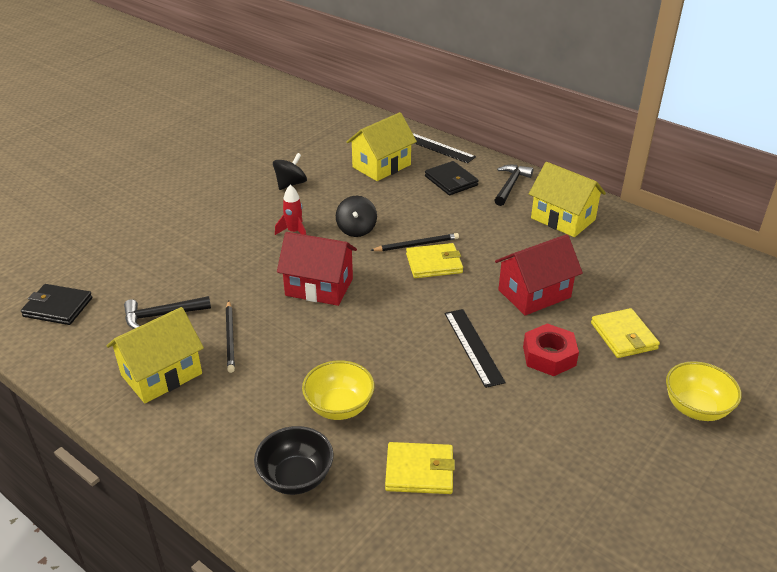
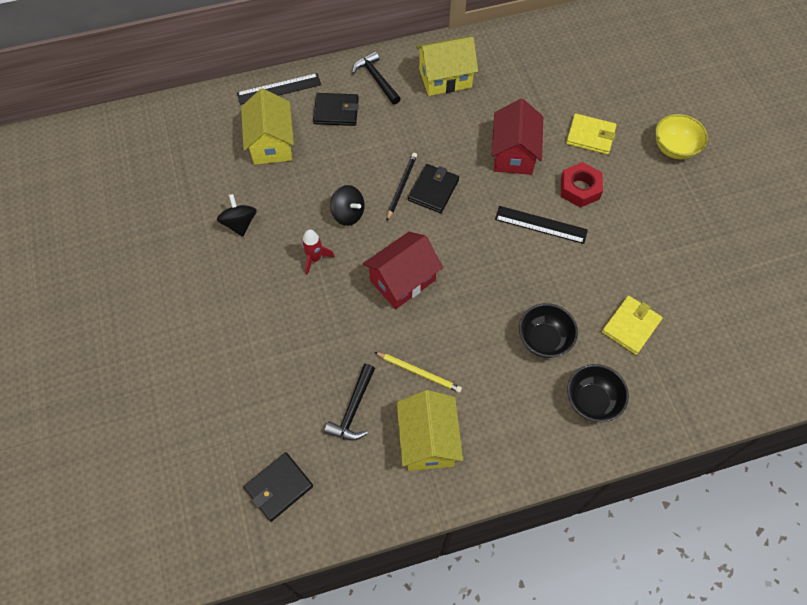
camera: 55 degrees left, 25 degrees up
(230, 338) = (419, 372): black pencil -> yellow pencil
(339, 407) = (544, 339): yellow bowl -> black bowl
(434, 263) = (433, 190): yellow wallet -> black wallet

